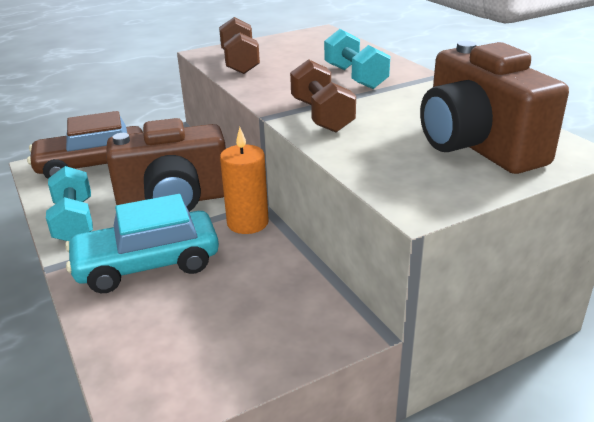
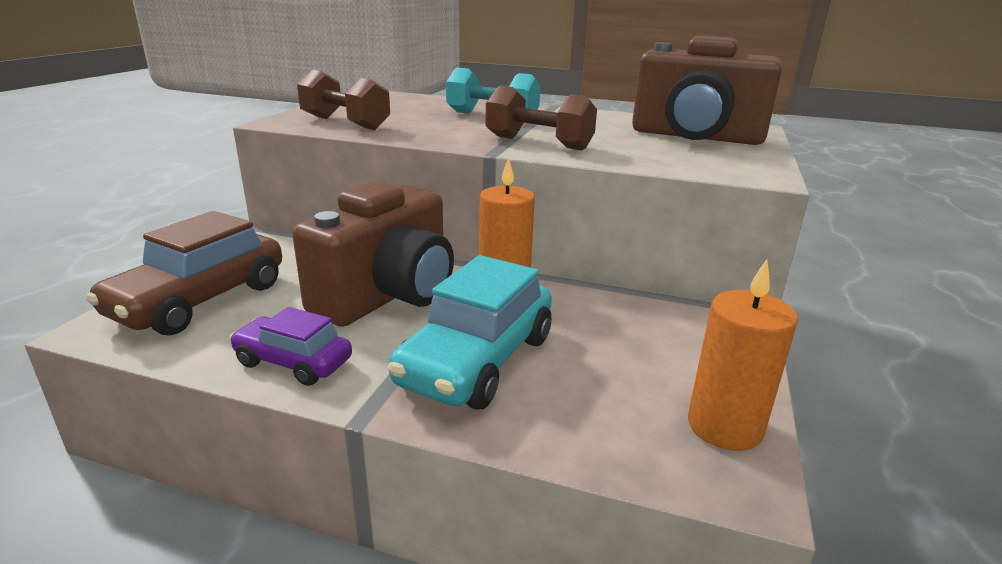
camera: 45 degrees left, 5 degrees down
(74, 221) = (293, 362): turquoise dumbbell -> purple car
(194, 383) = (724, 426): none -> orange candle

